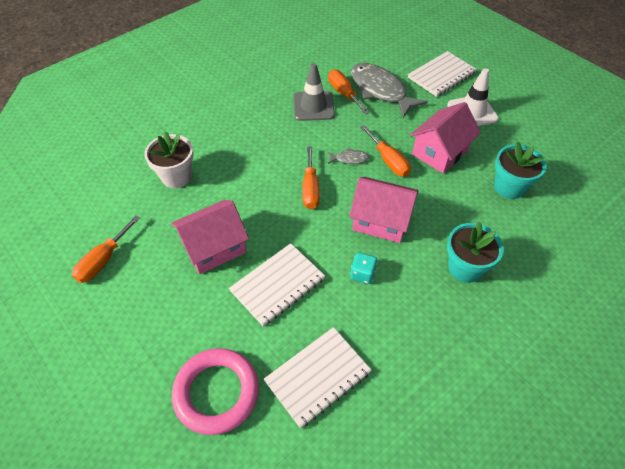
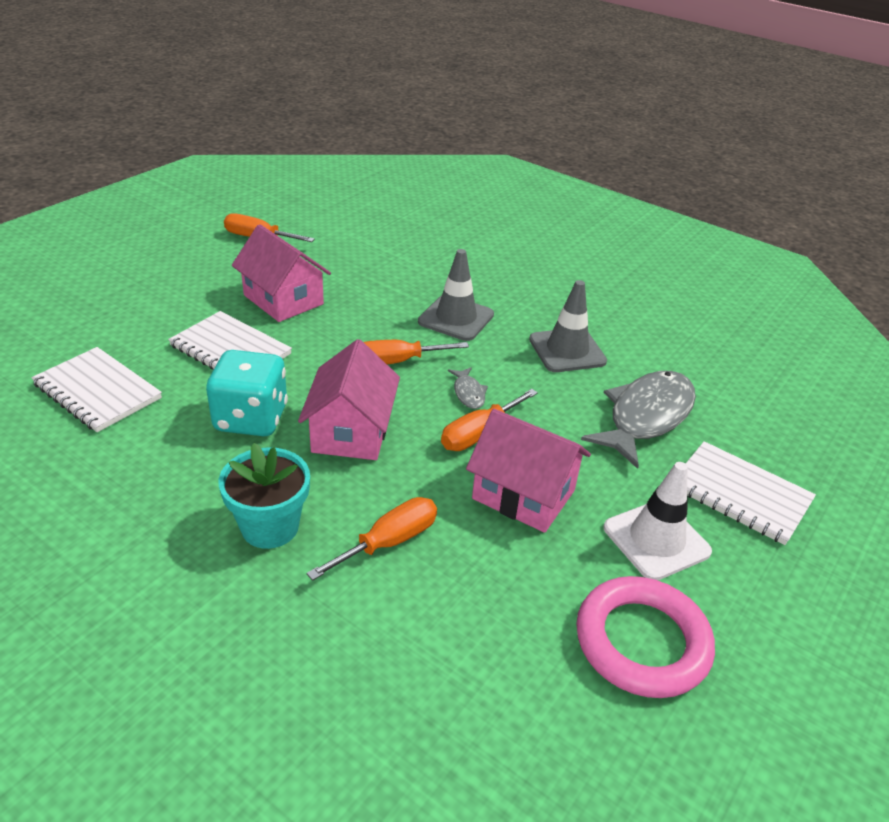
camera: 75 degrees right, 15 degrees down
(176, 176) = (388, 262): white flower pot -> none
(216, 392) = (90, 325): pink ring -> pink ring (642, 642)
(265, 151) = (456, 318): none -> grey traffic cone
(344, 93) = (614, 378): orange screwdriver -> orange screwdriver (389, 542)
(362, 274) = (251, 418): turquoise dice -> turquoise dice, size x1.99
(509, 187) = (467, 592): turquoise flower pot -> none

